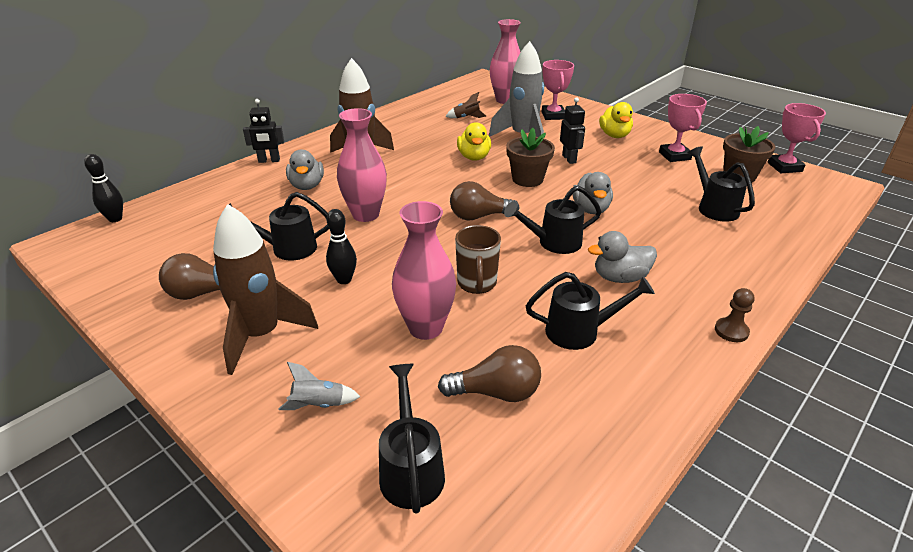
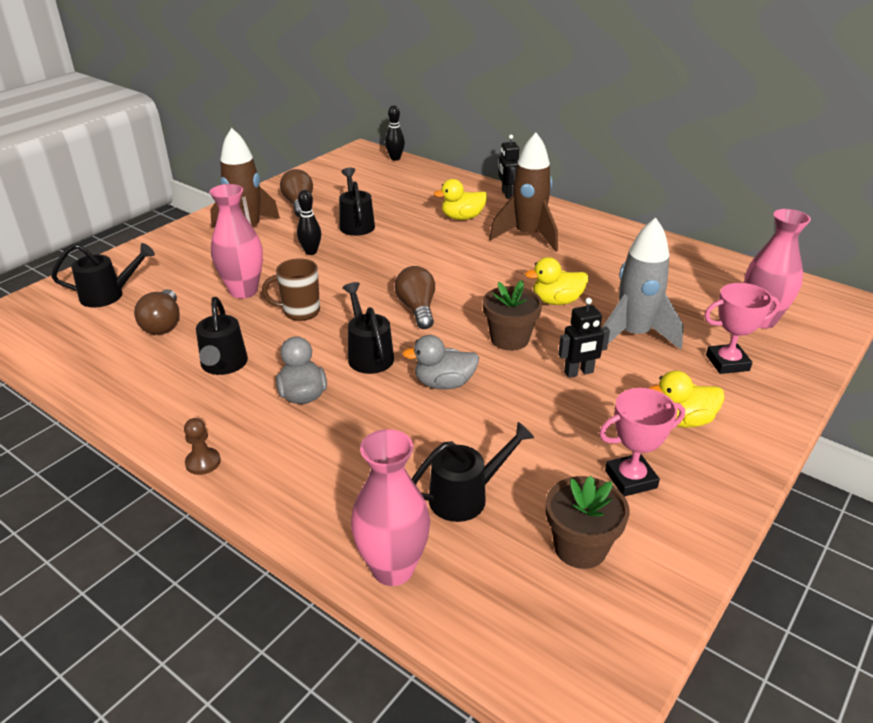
camera: 85 degrees right, 0 degrees up
(307, 186) = (462, 217): grey duck -> yellow duck
(318, 405) = (174, 259): grey rocket -> none
(365, 215) = (413, 250): pink vase -> pink vase (393, 568)
(466, 117) = (675, 291): brown rocket -> none
(784, 167) = (639, 625): pink trophy -> none

